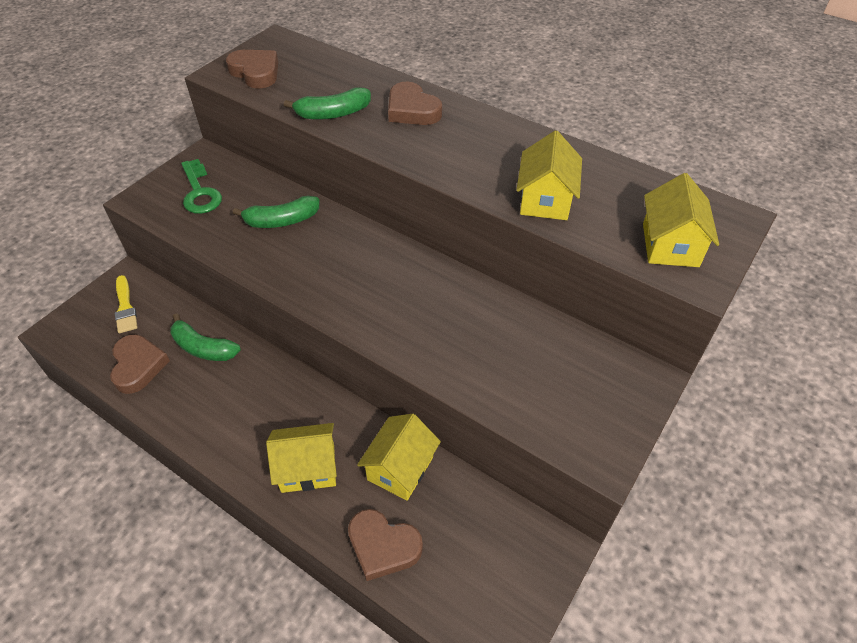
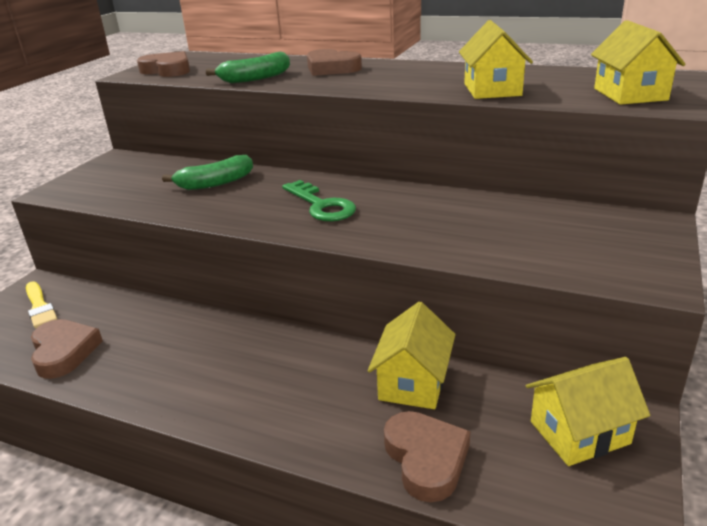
camera: 10 degrees left, 20 degrees down
(200, 192) = (120, 178): green key -> green key (321, 205)
(203, 348) = (141, 324): green banana -> none
(308, 468) = (302, 403): yellow house -> yellow house (579, 432)
(383, 546) = (426, 459): brown heart -> brown heart turned 120 degrees counterclockwise

